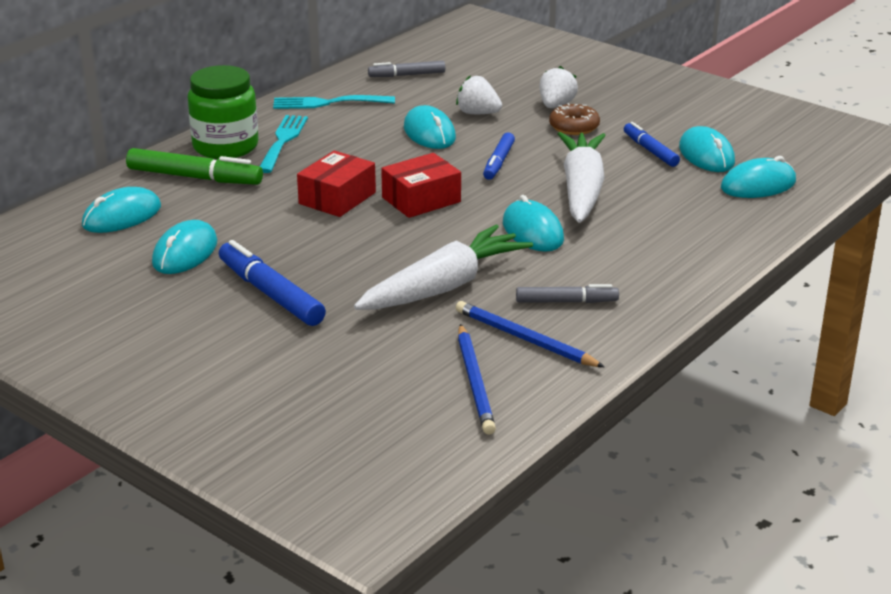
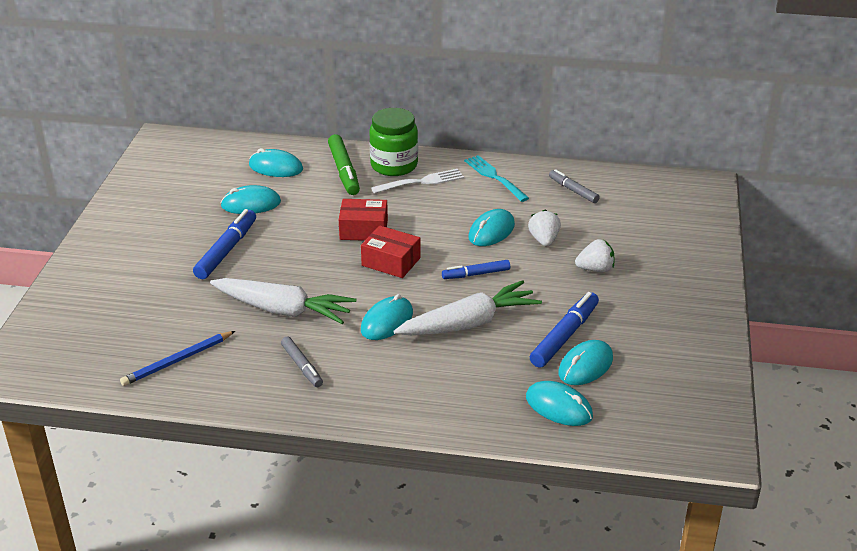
camera: 60 degrees right, 5 degrees up
(283, 141) = (421, 182): turquoise fork -> white fork
(525, 339) = (241, 364): blue pencil -> none
(574, 127) = (567, 288): brown donut -> none
(650, 150) = (565, 336): blue marker -> blue marker, size x1.60

